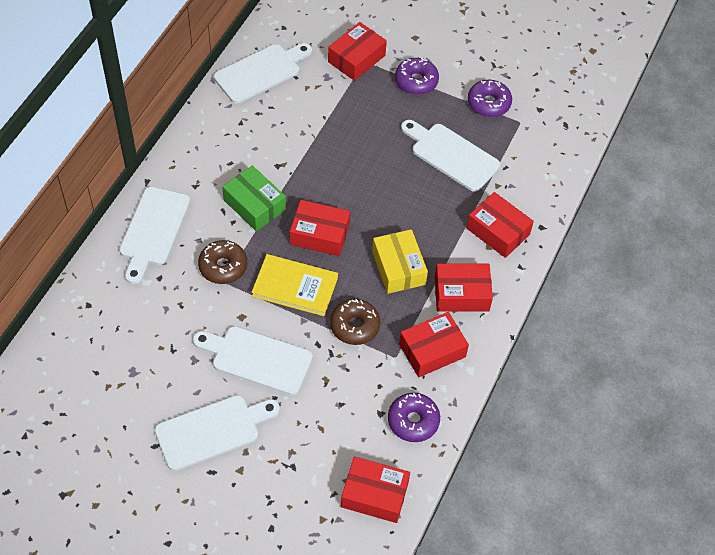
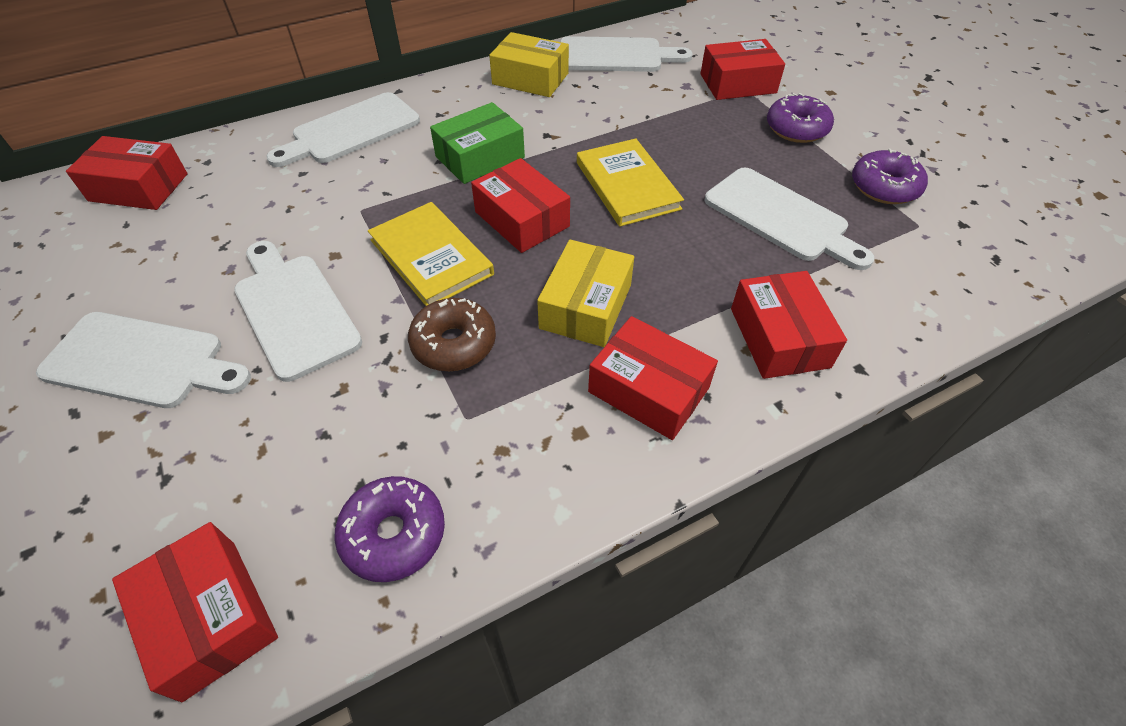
camera: 40 degrees right, 5 degrees down
(223, 266) = (377, 195): brown donut -> none
(224, 123) = (530, 79): none -> yellow box
(254, 205) = (480, 157): green box -> green box turned 60 degrees clockwise
(356, 178) = (627, 185): none -> yellow book
(432, 350) = (528, 443): red box -> red box (138, 187)
(451, 155) = (781, 217): white cutting board -> white cutting board turned 150 degrees clockwise

